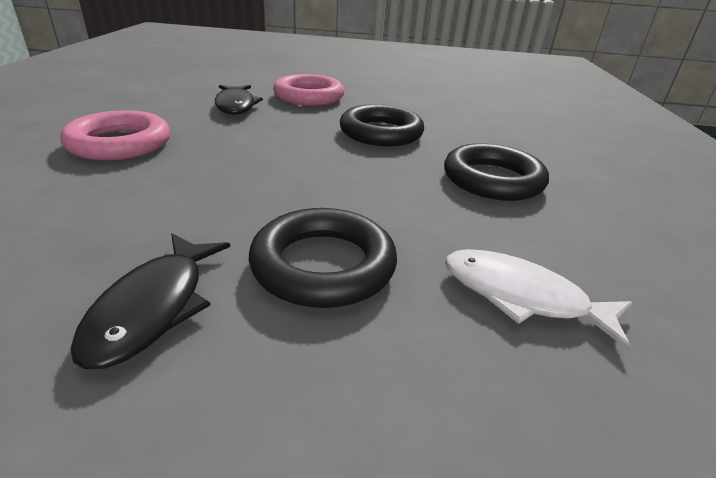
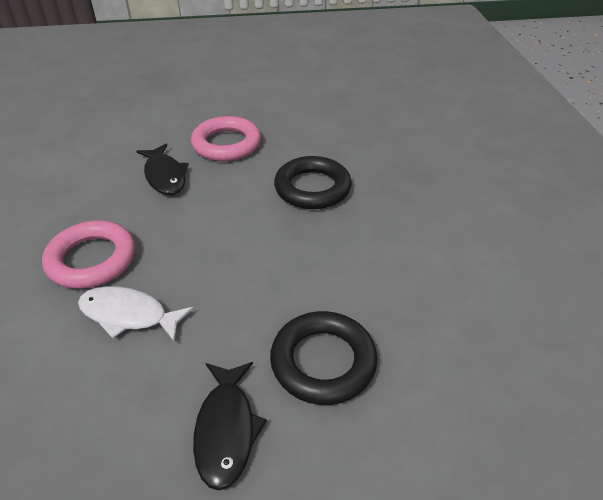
camera: 10 degrees left, 10 degrees up
(492, 180) = (421, 233): black ring -> none
(521, 297) = (464, 357): white fish -> white fish (129, 315)

